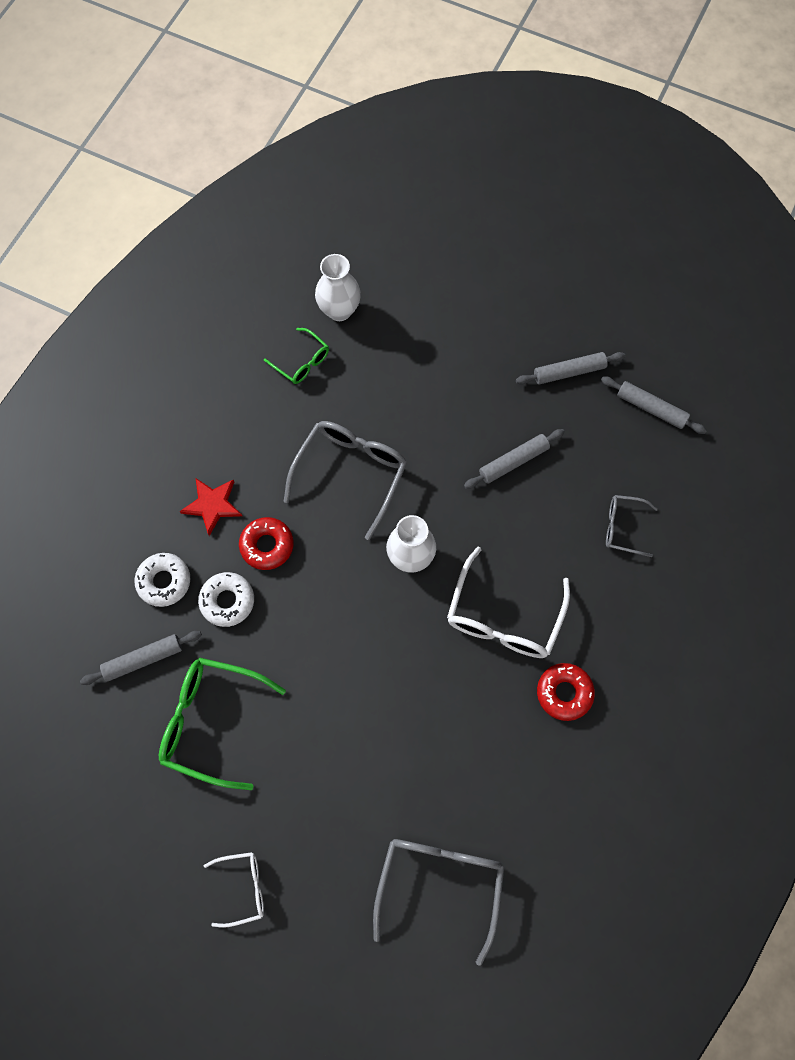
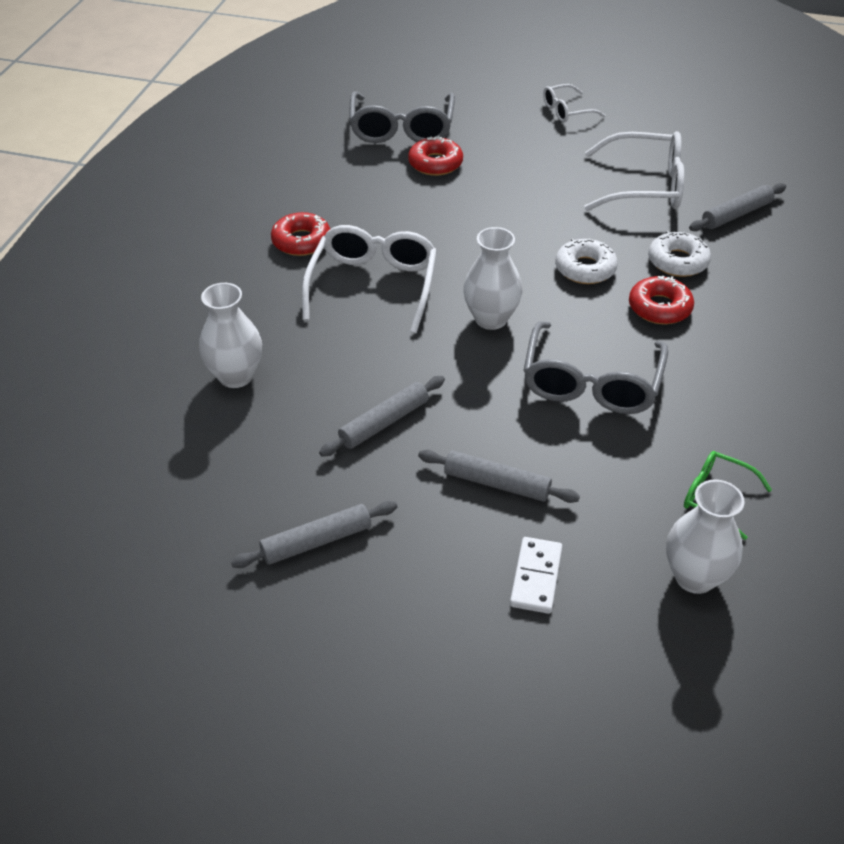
camera: 170 degrees right, 25 degrees down
(164, 581) = (754, 267): white donut -> white donut (585, 269)
(212, 505) = (743, 333): red star -> none
(213, 722) = (643, 186): green glasses -> white glasses
(414, 804) = (435, 163): none -> red donut
(435, 325) = (536, 577): none -> white domino
(623, 527) = (236, 376): grey glasses -> white vase
(651, 408) = (192, 511): grey rolling pin -> grey rolling pin (496, 483)

